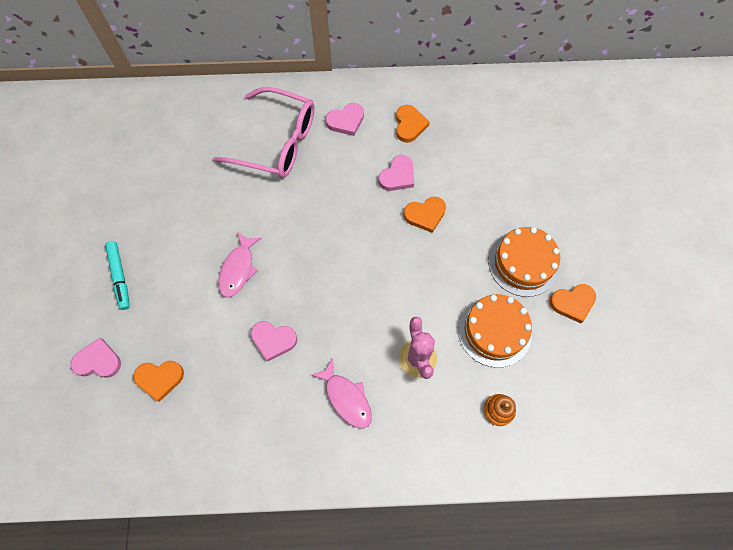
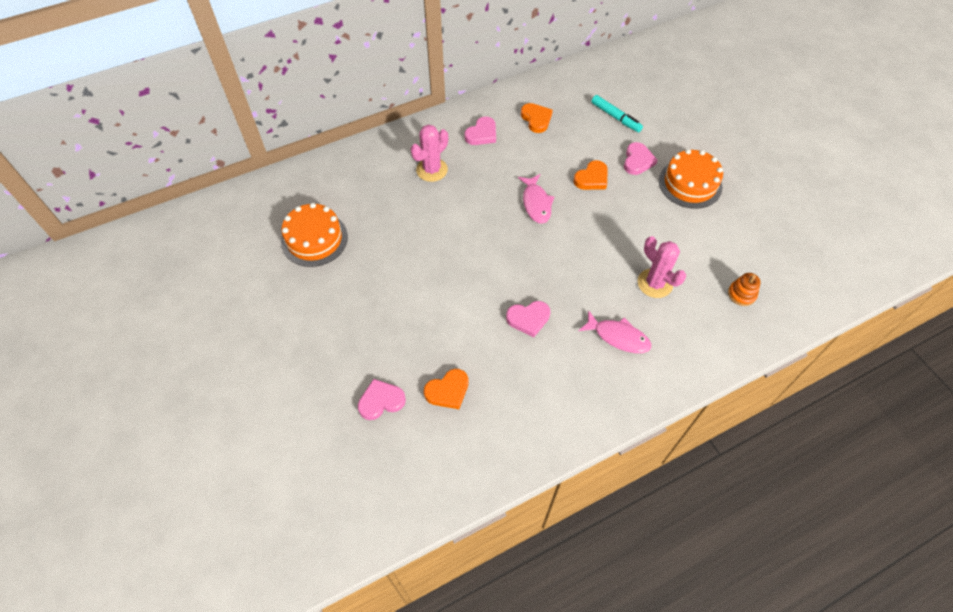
camera: 25 degrees left, 10 degrees down
(120, 277) = (358, 325): turquoise marker -> turquoise marker (615, 117)
(238, 269) = (462, 277): pink fish -> pink fish (536, 203)
(275, 142) = (432, 170): pink glasses -> pink cactus
(397, 176) = (551, 158): pink heart -> pink heart (637, 161)
(494, 331) = (700, 239): orange cake -> orange cake (314, 239)
(572, 303) = (744, 197): orange heart -> none

